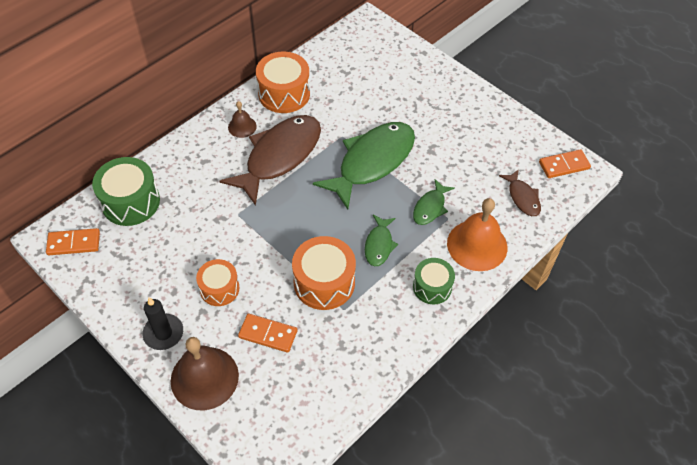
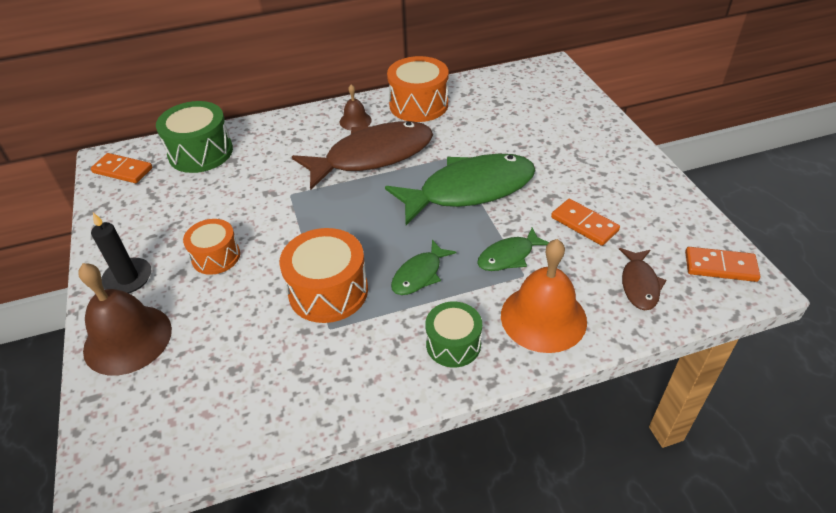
camera: 30 degrees right, 10 degrees down
(268, 334) = (227, 321): orange domino -> orange domino (584, 224)

